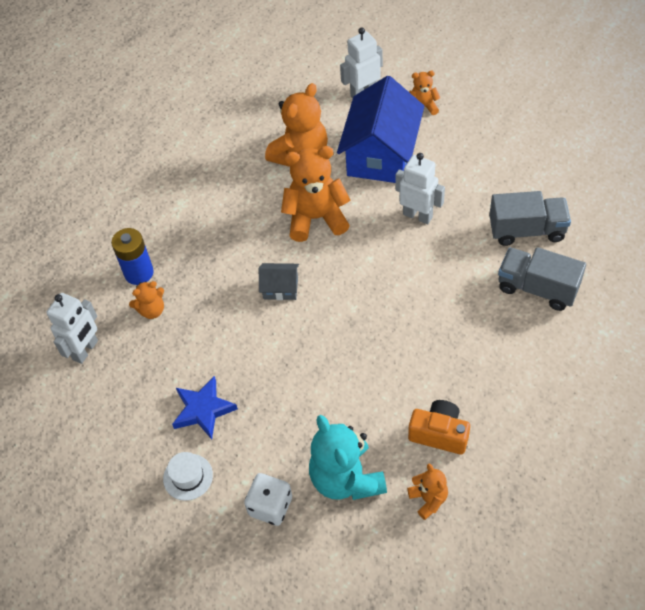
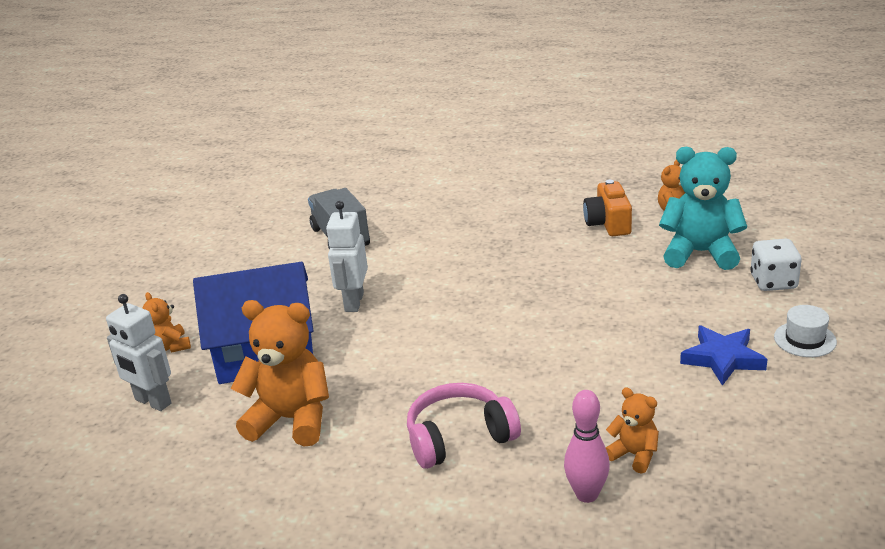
camera: 115 degrees left, 25 degrees down
(86, 350) = (746, 491): white robot -> none
(139, 273) = (587, 494): blue battery -> pink bowling pin
(227, 230) = (459, 437): none -> pink headphones
(280, 288) = (519, 362): grey house -> none
(316, 218) = (396, 370): orange teddy bear -> none
(346, 478) = (700, 253): turquoise teddy bear -> turquoise teddy bear turned 120 degrees counterclockwise
(537, 288) = (410, 217): grey truck -> none

